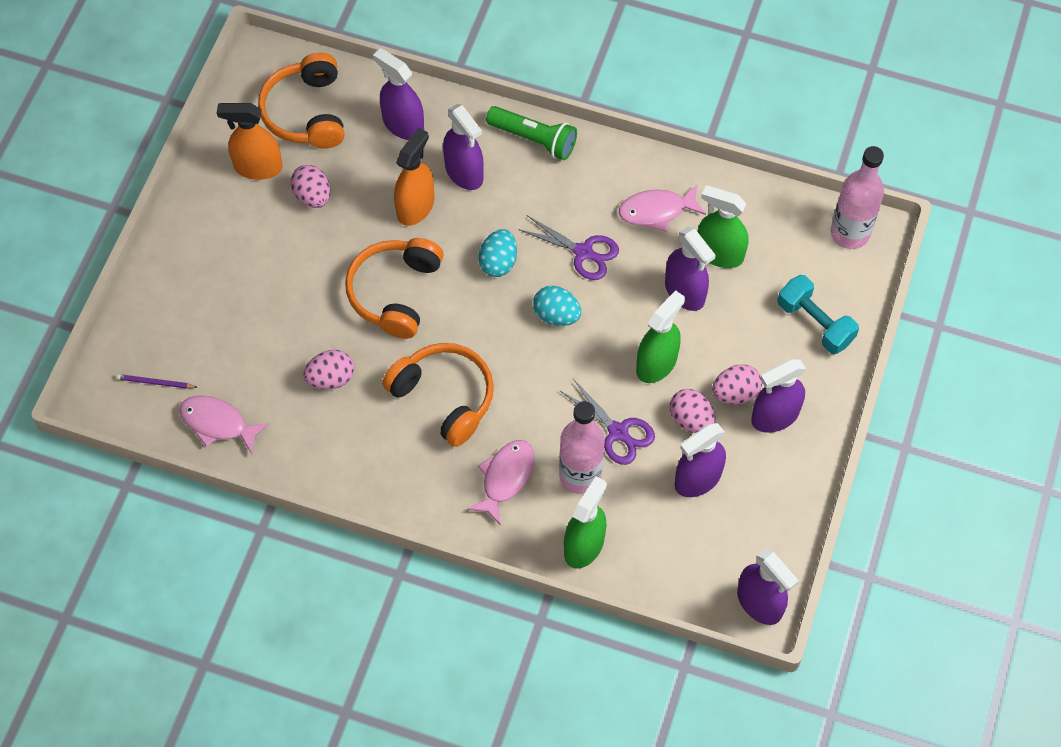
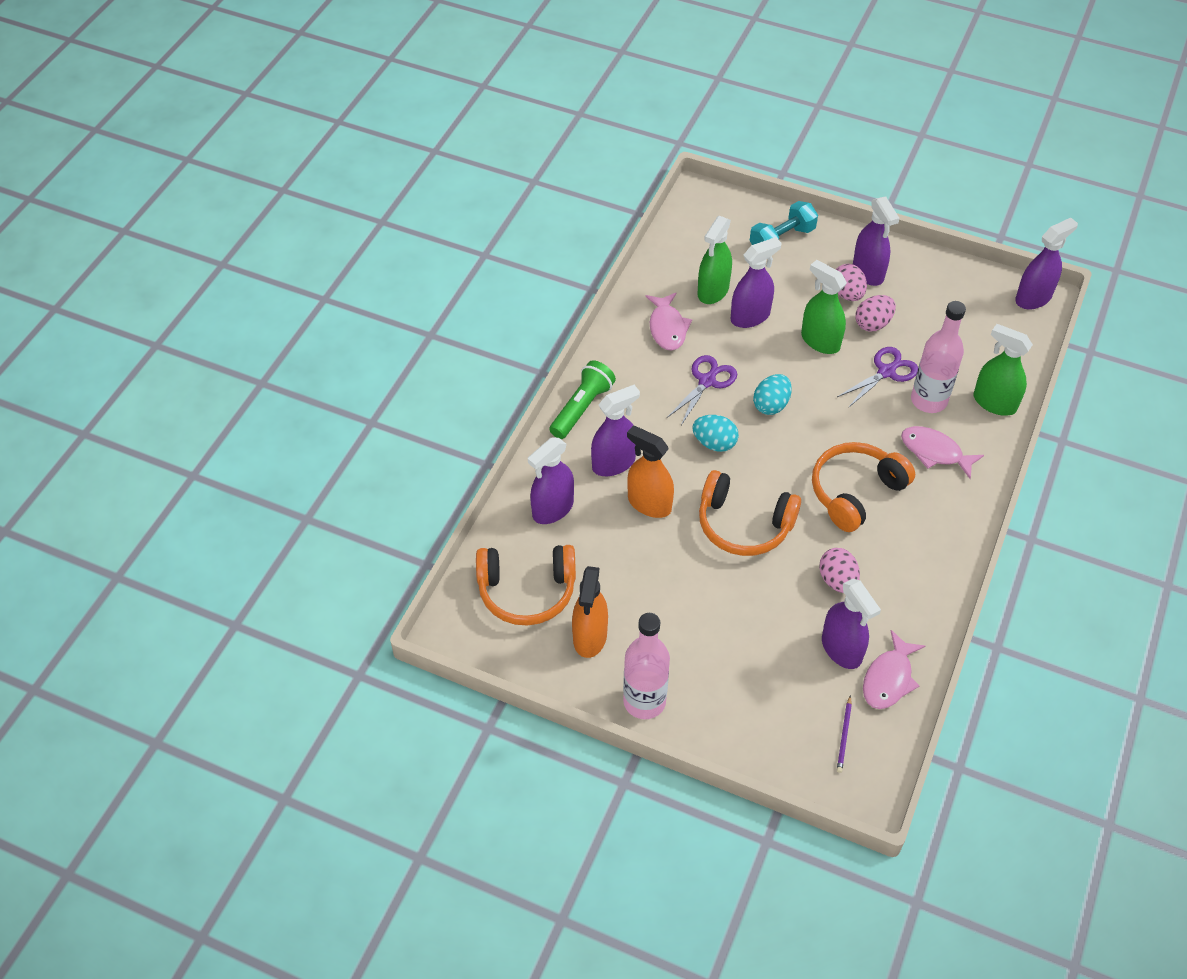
camera: 85 degrees left, 10 degrees down
(312, 196) = (629, 589): pink egg -> none
(697, 479) = (927, 325): purple spray bottle -> purple spray bottle (841, 649)
(850, 233) = (698, 210): pink bottle -> pink bottle (644, 701)

